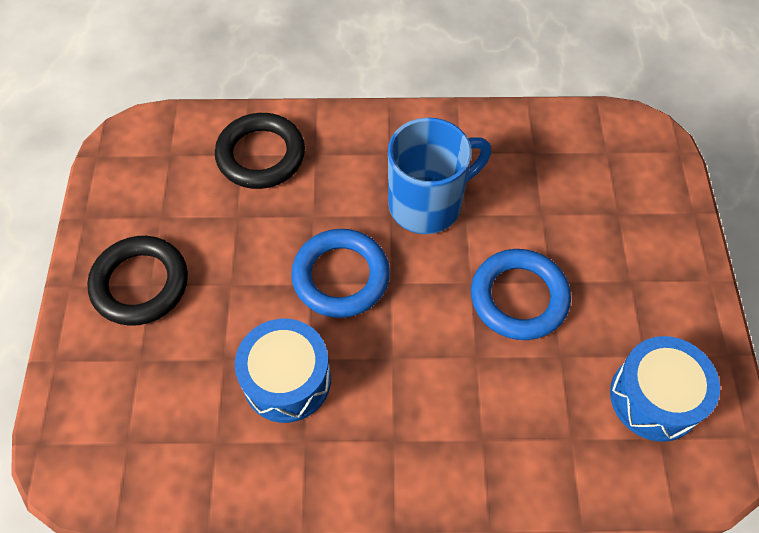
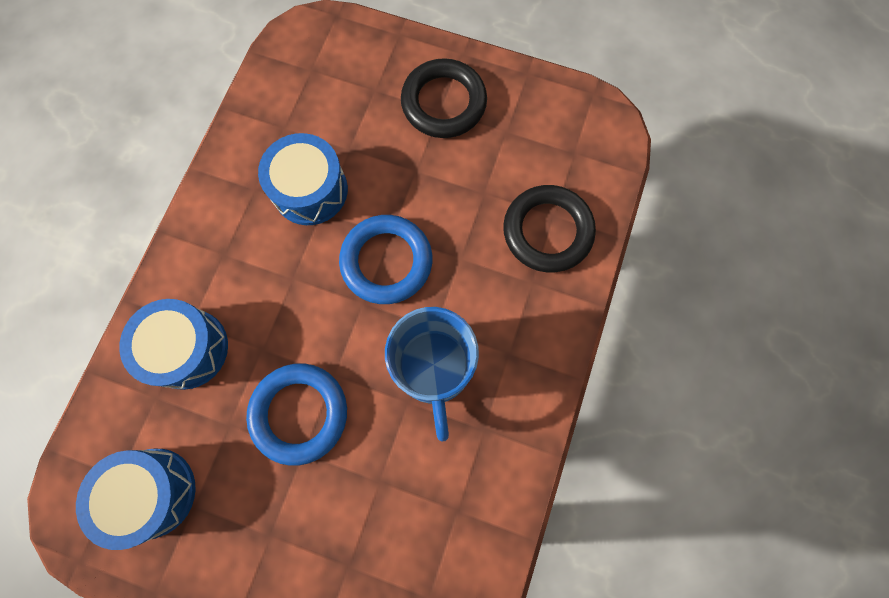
camera: 110 degrees right, 15 degrees up
(509, 430) = (187, 348): none -> blue drum

